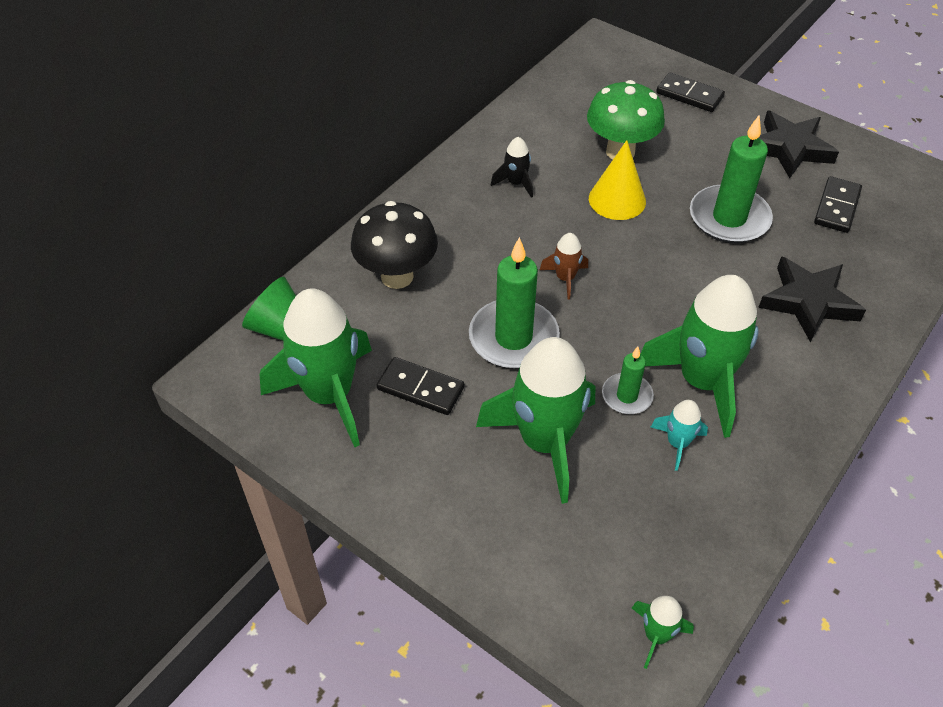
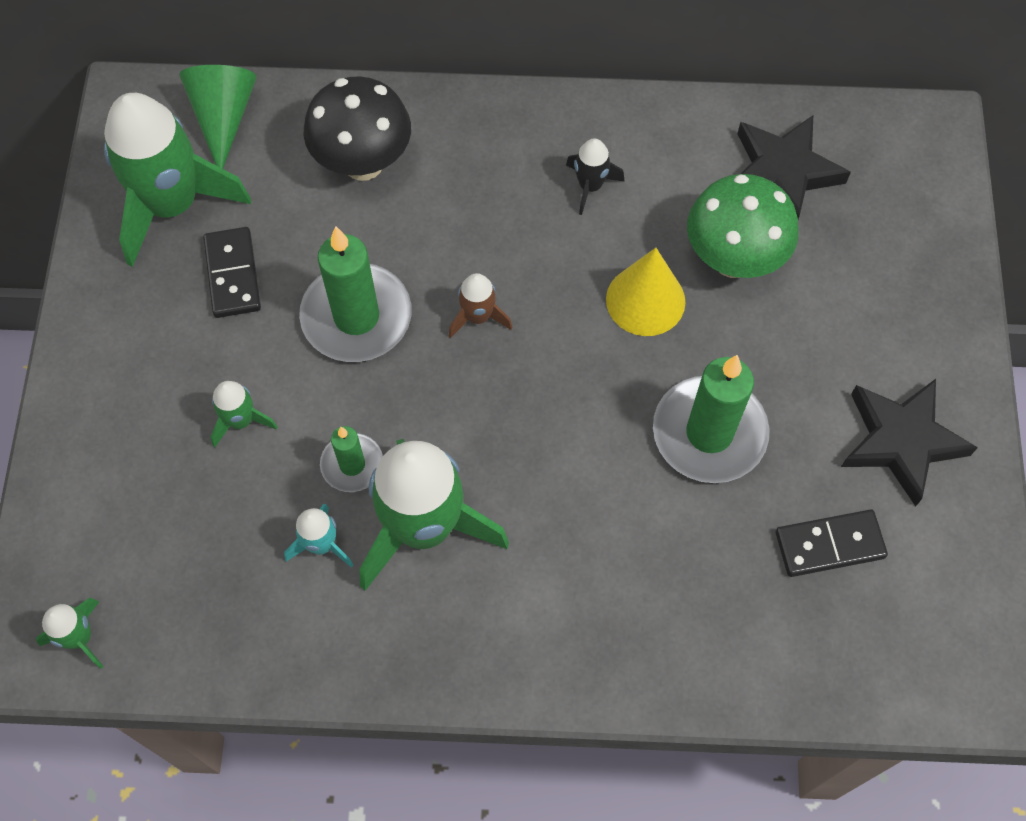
camera: 55 degrees right, 15 degrees up
(544, 442) = (241, 420): green rocket -> green rocket, size x0.45
(689, 95) = (910, 278): black domino -> none
(808, 302) = (630, 583): black star -> black star (783, 173)

